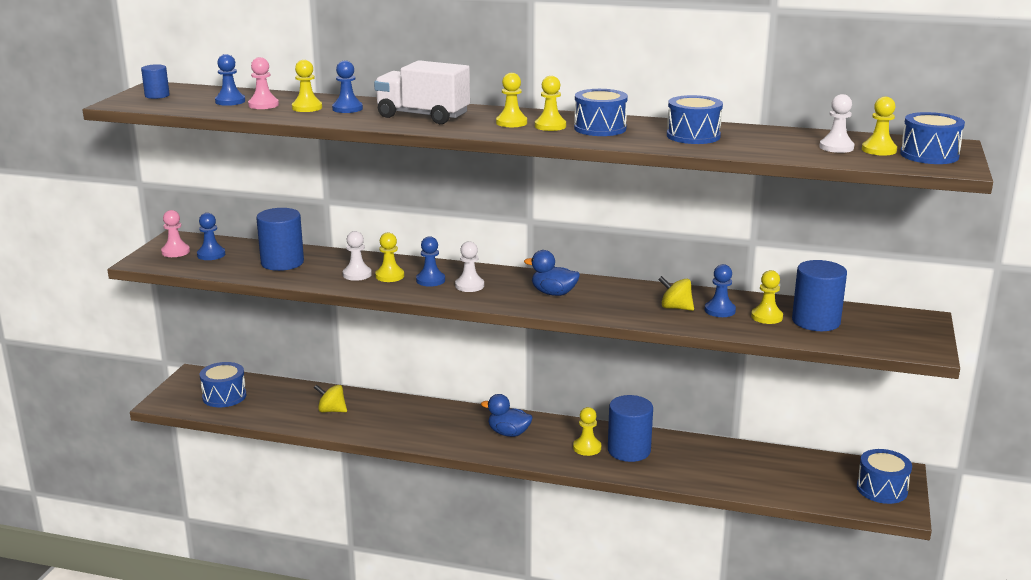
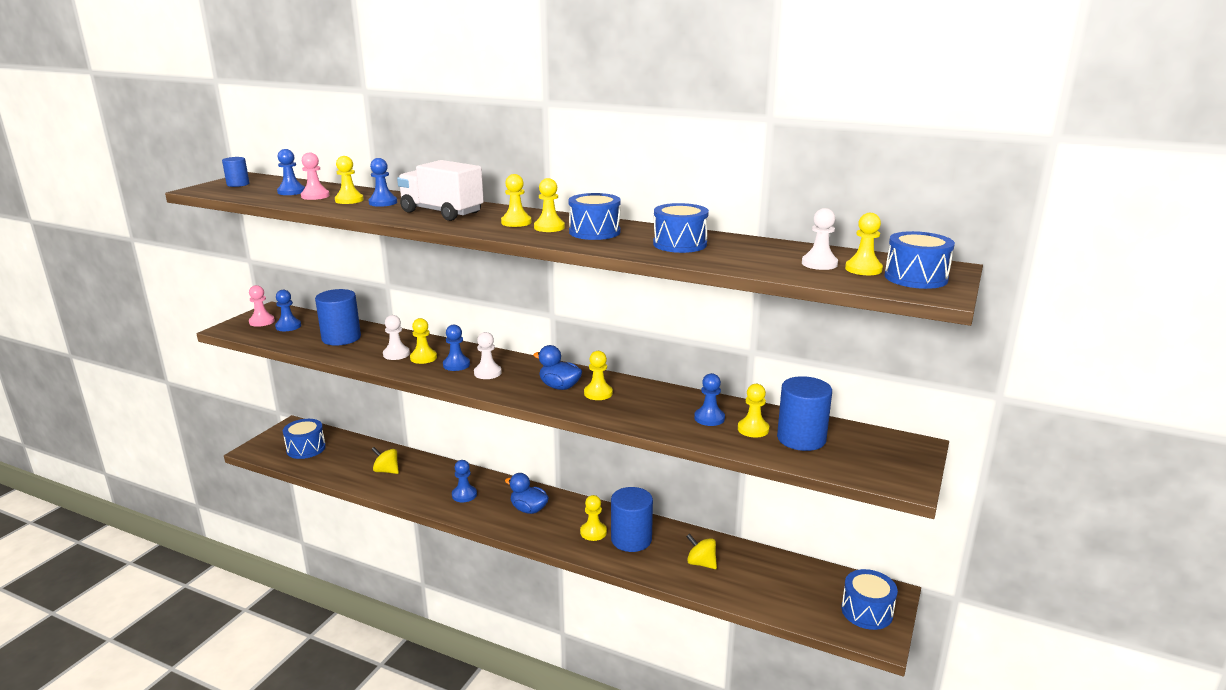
camera: 10 degrees right, 0 degrees up
(431, 426) = (464, 495): none -> blue pawn
(597, 296) = (598, 393): none -> yellow pawn
(675, 308) = (667, 411): yellow spinning top -> yellow spinning top (701, 563)

